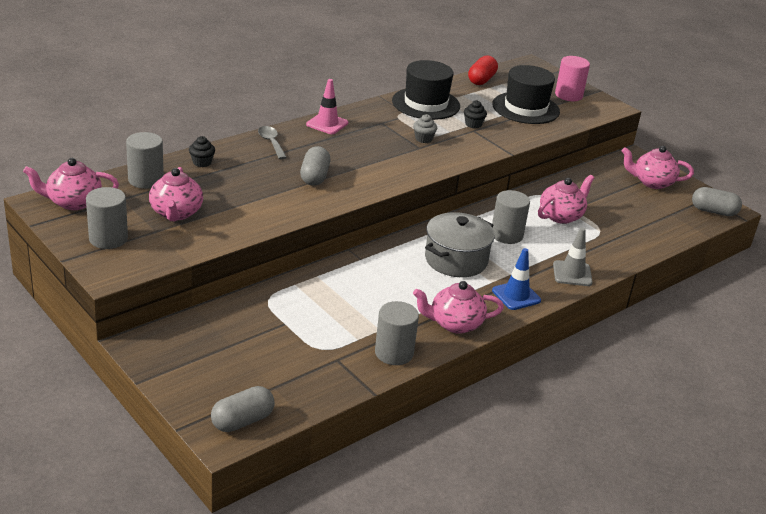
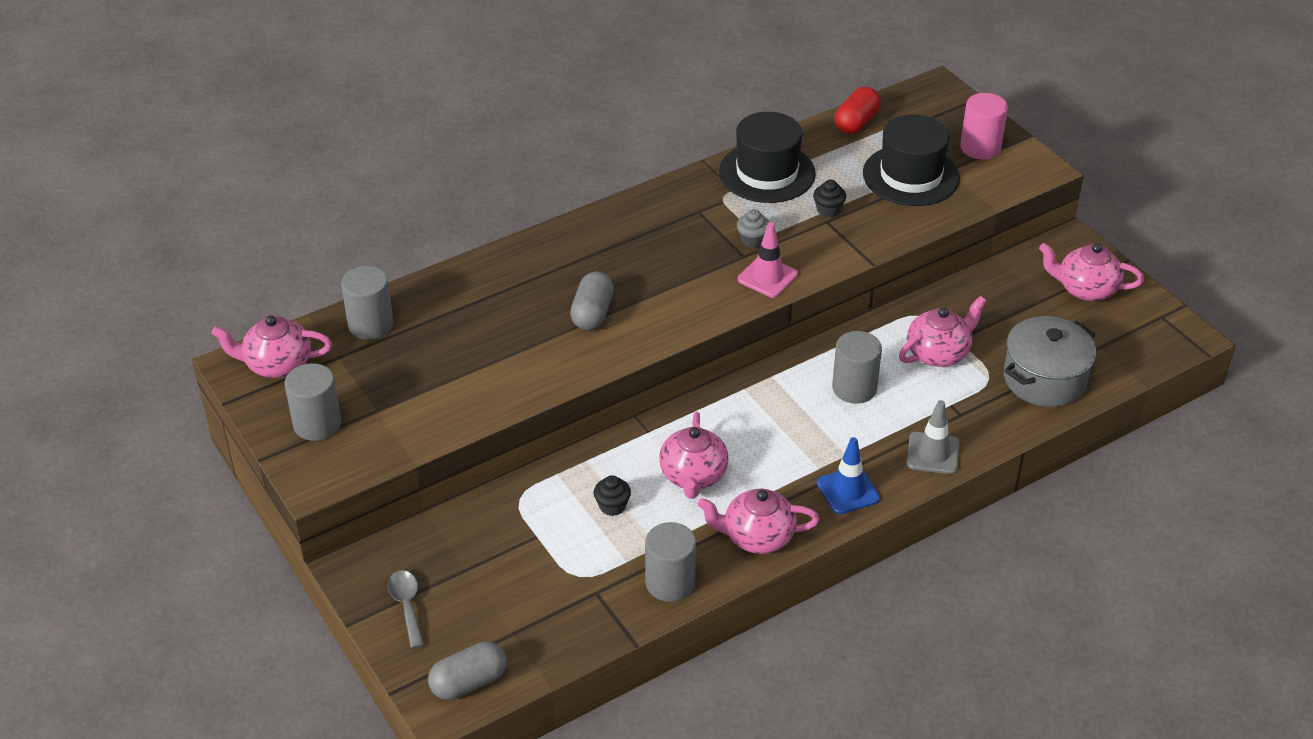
camera: 10 degrees right, 10 degrees up
(176, 213) = (405, 380): pink teapot -> pink teapot (693, 476)
(202, 162) = (446, 292): black cupcake -> black cupcake (612, 506)
(271, 142) = (541, 253): grey spoon -> grey spoon (407, 606)
(327, 124) = (622, 216): pink traffic cone -> pink traffic cone (767, 277)
(456, 260) = (776, 432): grey pot -> grey pot (1044, 379)
(713, 211) = (1164, 341): grey capsule -> none

